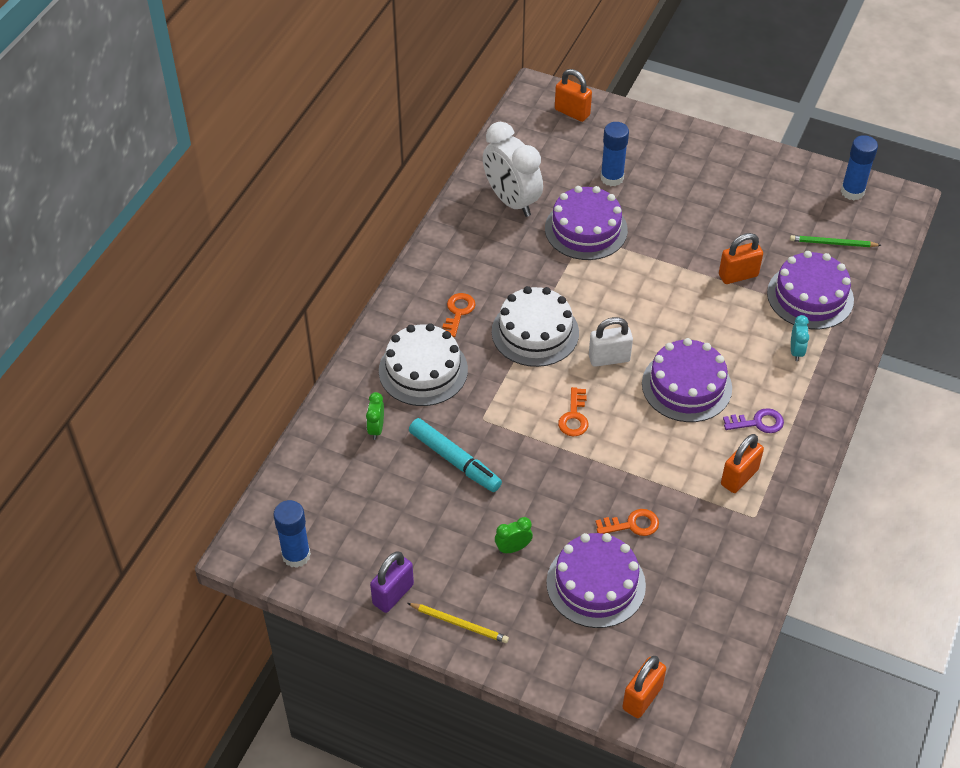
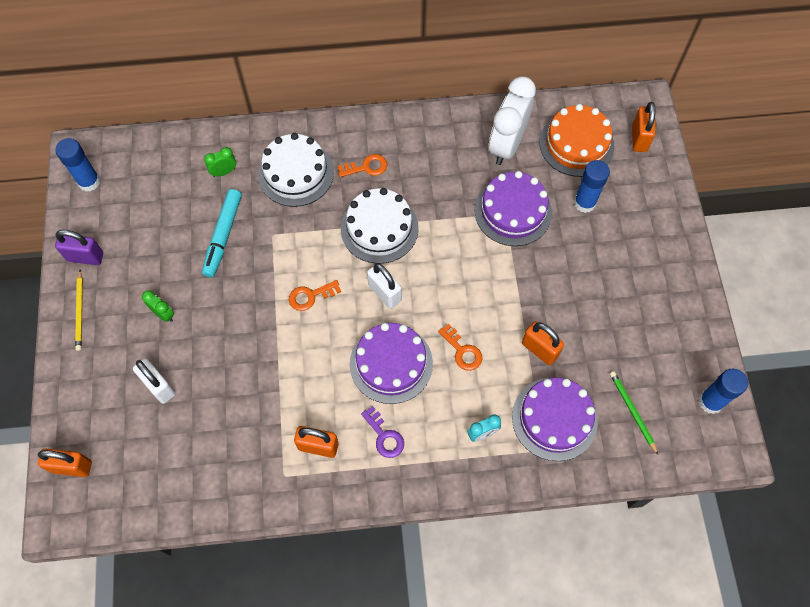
camera: 60 degrees right, 15 degrees up
(547, 154) = (576, 144): none -> orange cake
(596, 584) = (159, 386): purple cake -> white padlock
(632, 524) = (228, 387): orange key -> orange key (462, 351)

